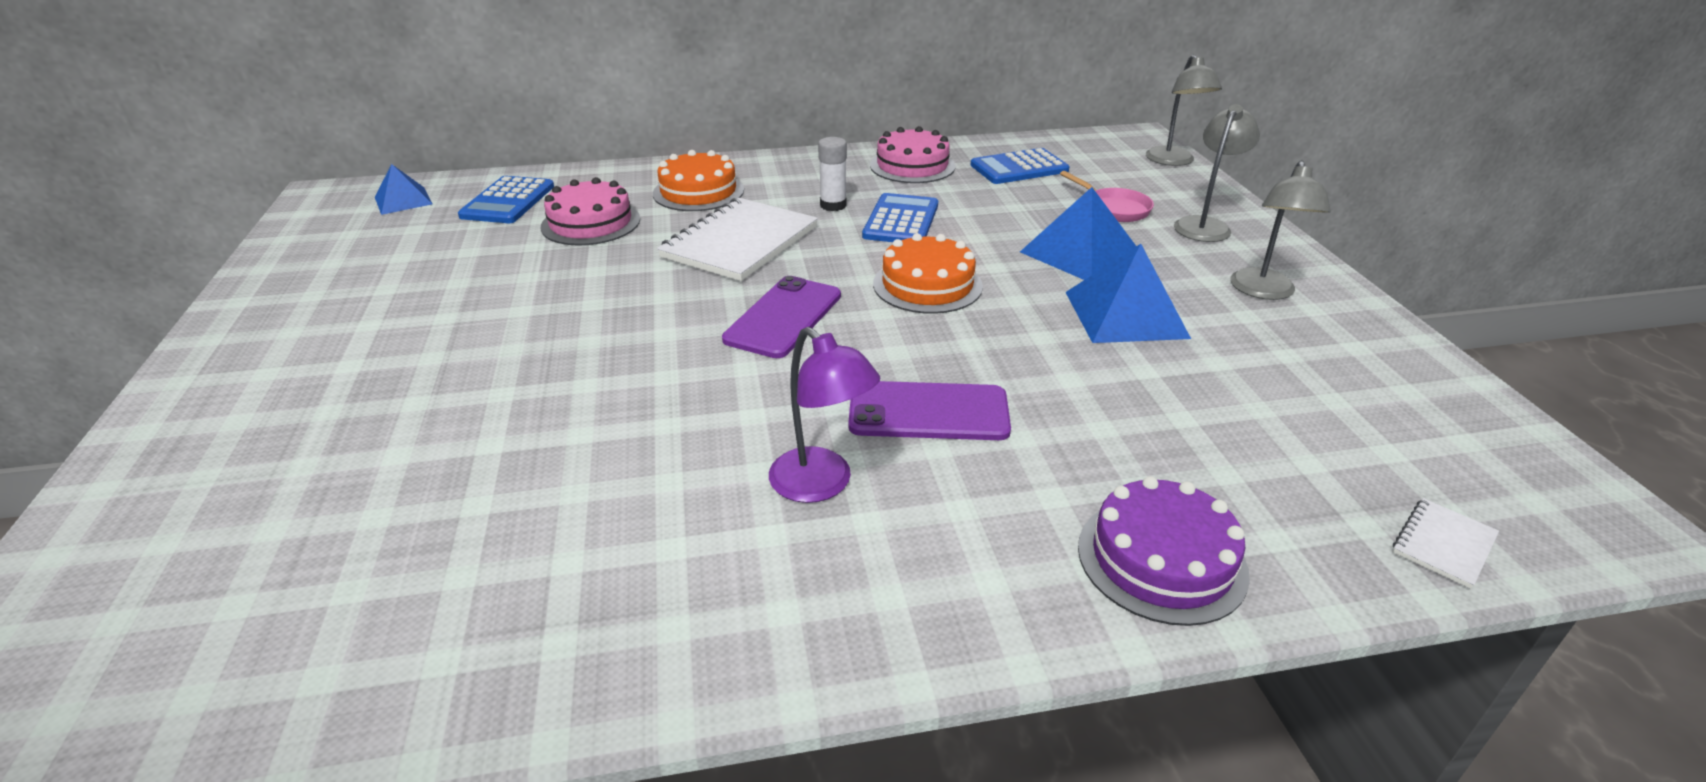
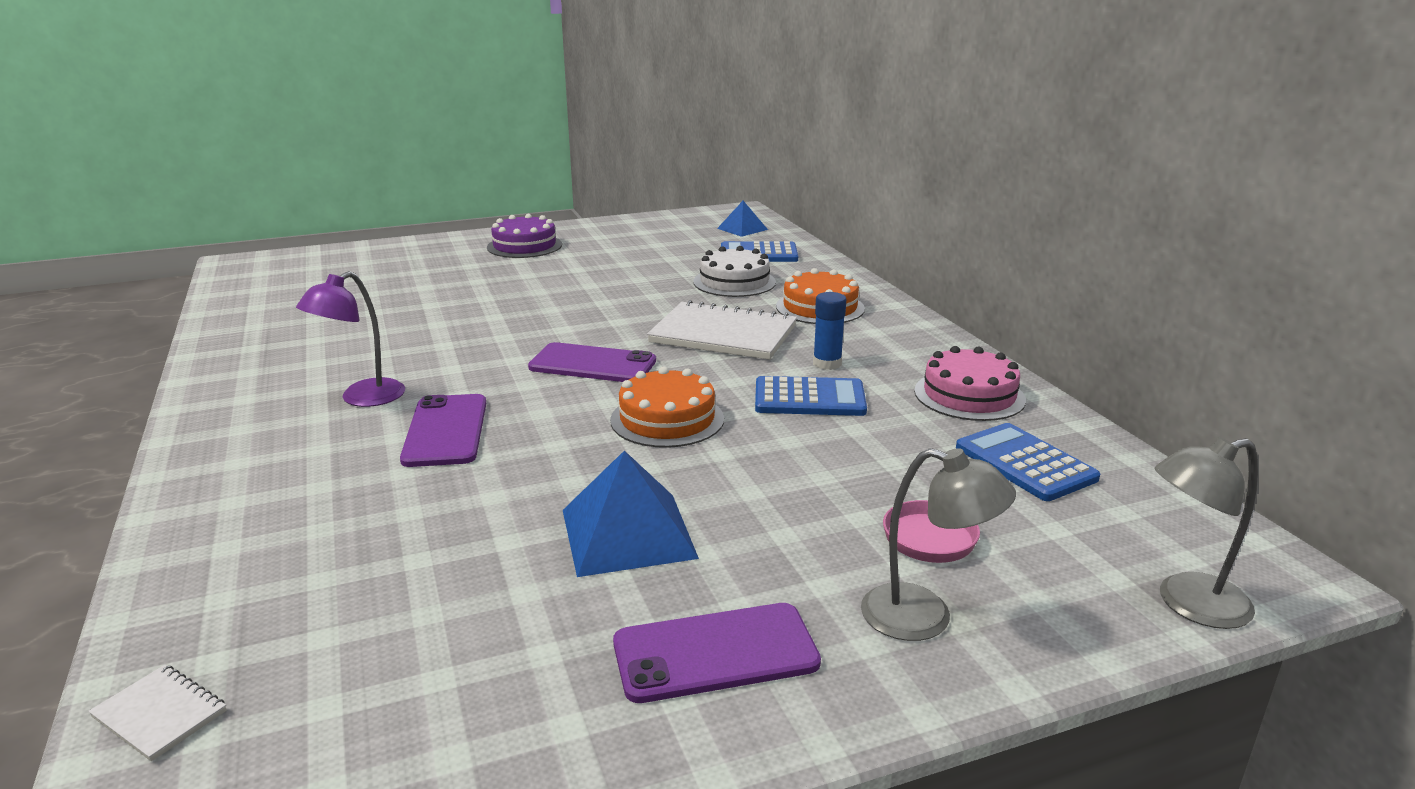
camera: 80 degrees right, 10 degrees down
(591, 223) = (734, 282): pink cake -> white cake
(833, 205) = (827, 363): white glue stick -> blue glue stick
(1080, 253) = (778, 506): blue pyramid -> none
(1161, 559) = (223, 534): purple cake -> purple cake (524, 246)
(1263, 292) = (715, 653): grey lamp -> purple phone

